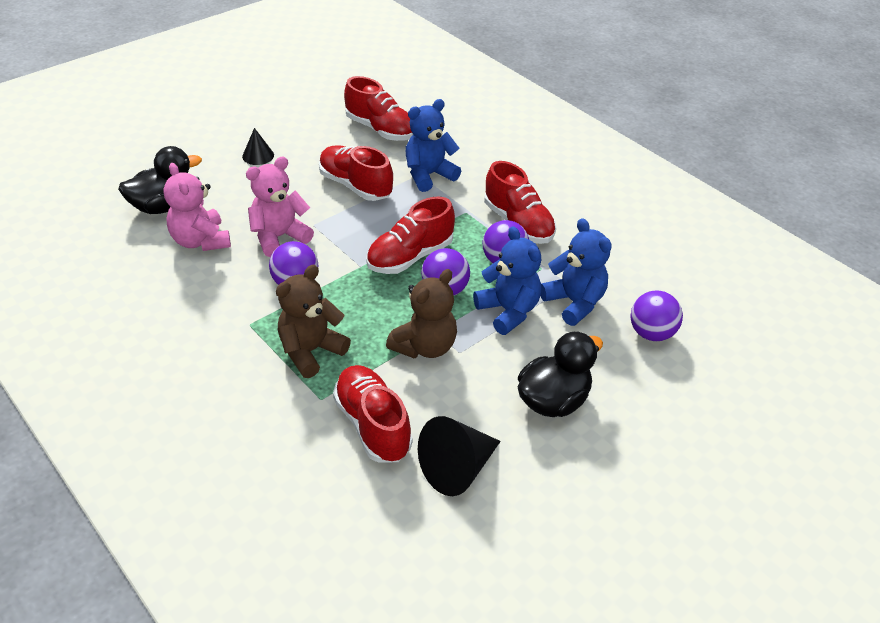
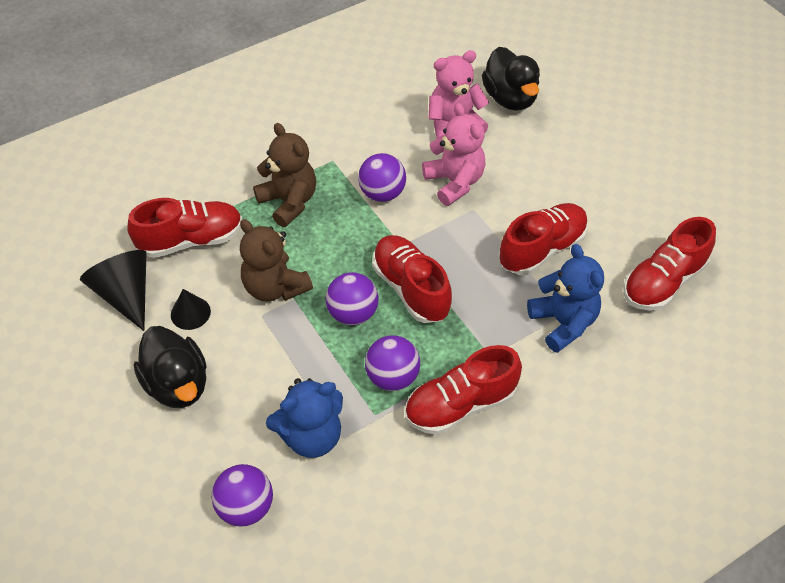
camera: 100 degrees right, 10 degrees up
(258, 155) = (600, 166): black cone -> black cone (190, 313)
(508, 311) = (310, 367): blue teddy bear -> none

